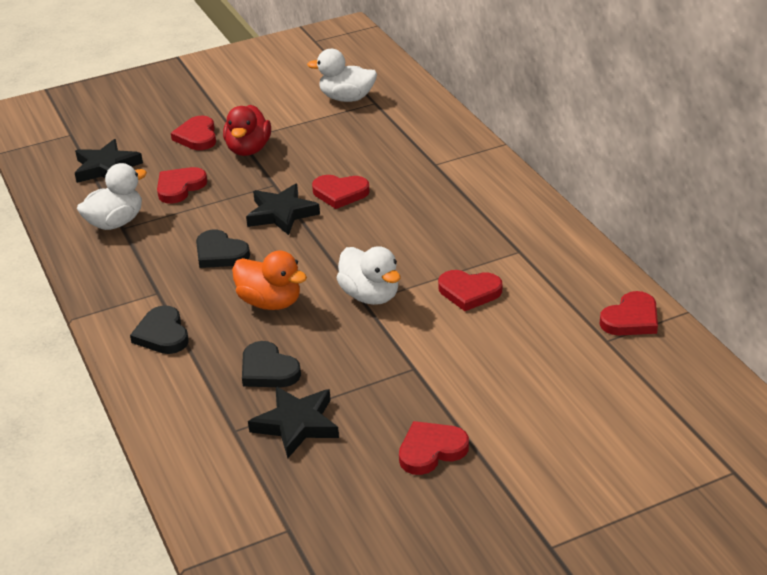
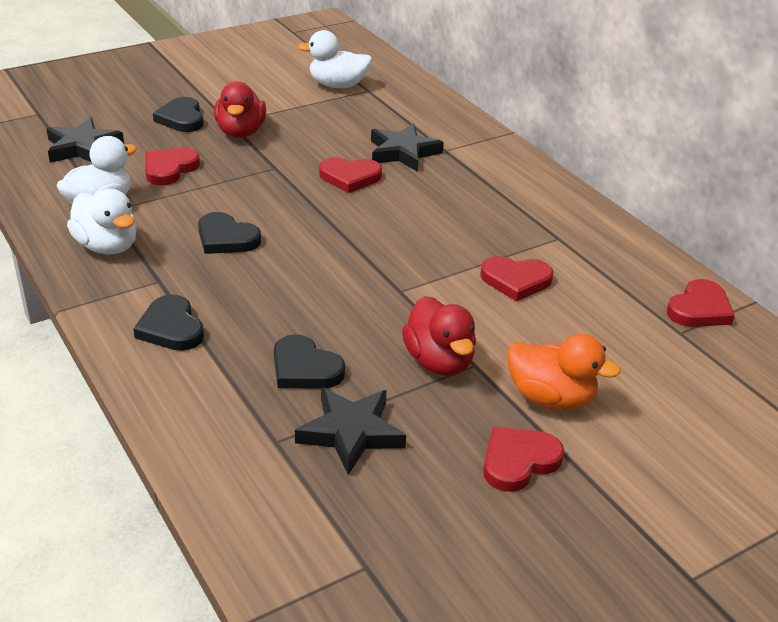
camera: 10 degrees left, 0 degrees up
(197, 137) = (181, 118): red heart -> black heart
(270, 302) = (293, 291): orange duck -> orange duck (550, 398)
(281, 214) = (289, 197): black star -> black star (403, 152)
(370, 295) = (406, 284): white duck -> white duck (107, 246)
(383, 365) = (439, 361): none -> red duck

